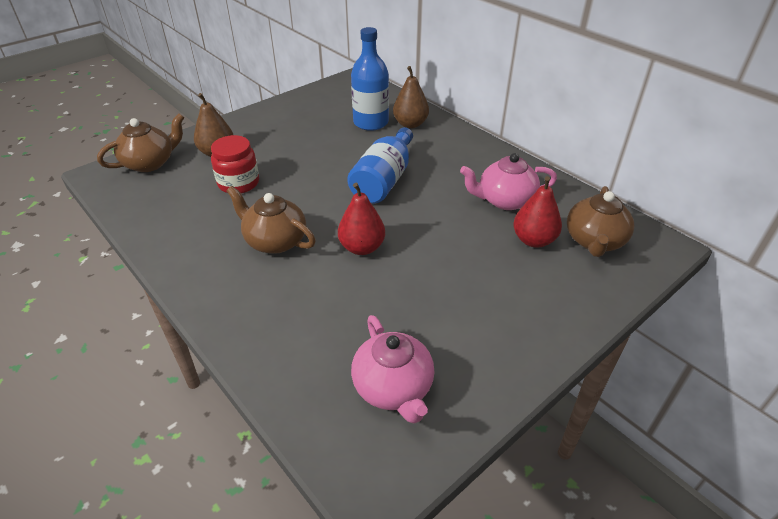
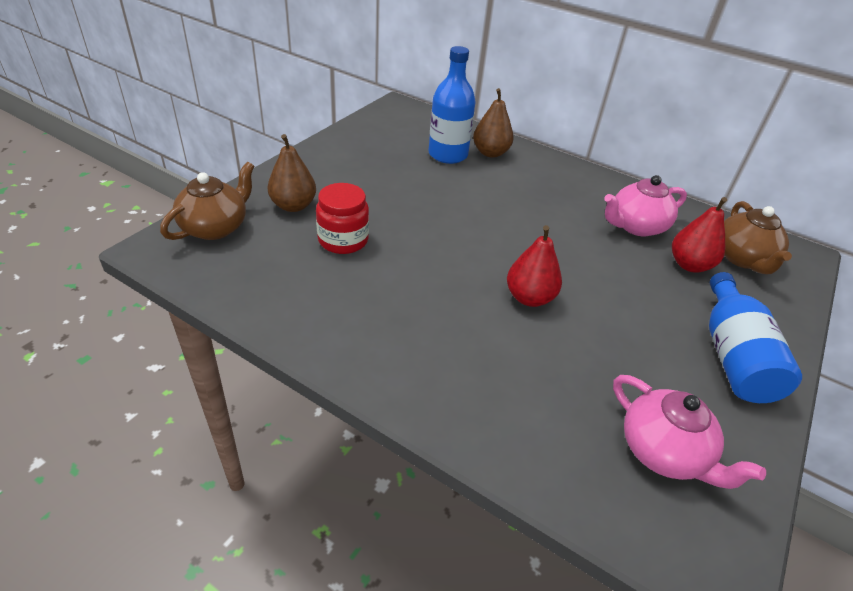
camera: 20 degrees left, 0 degrees up
(275, 241) = (430, 304): brown teapot -> none
(384, 180) = (503, 218): blue bottle -> blue bottle (733, 356)

